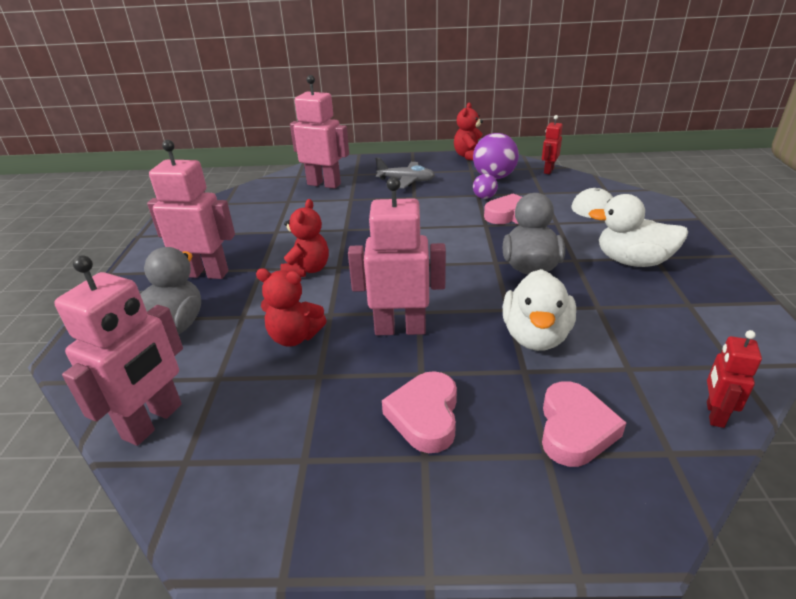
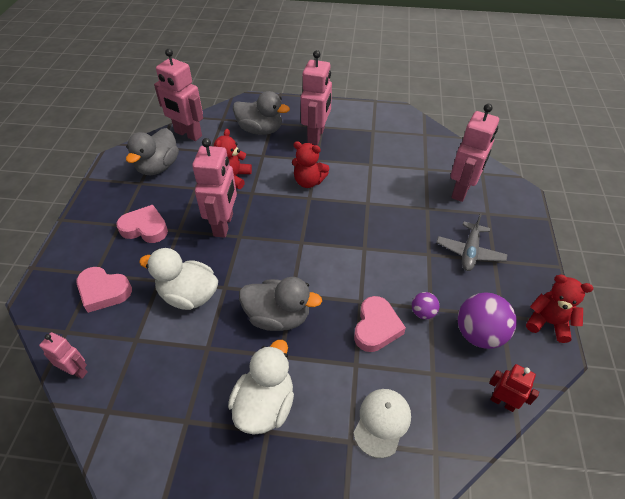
camera: 95 degrees right, 15 degrees up
(255, 443) = (158, 167): none -> grey duck
(714, 414) = (76, 370): red robot -> pink robot

